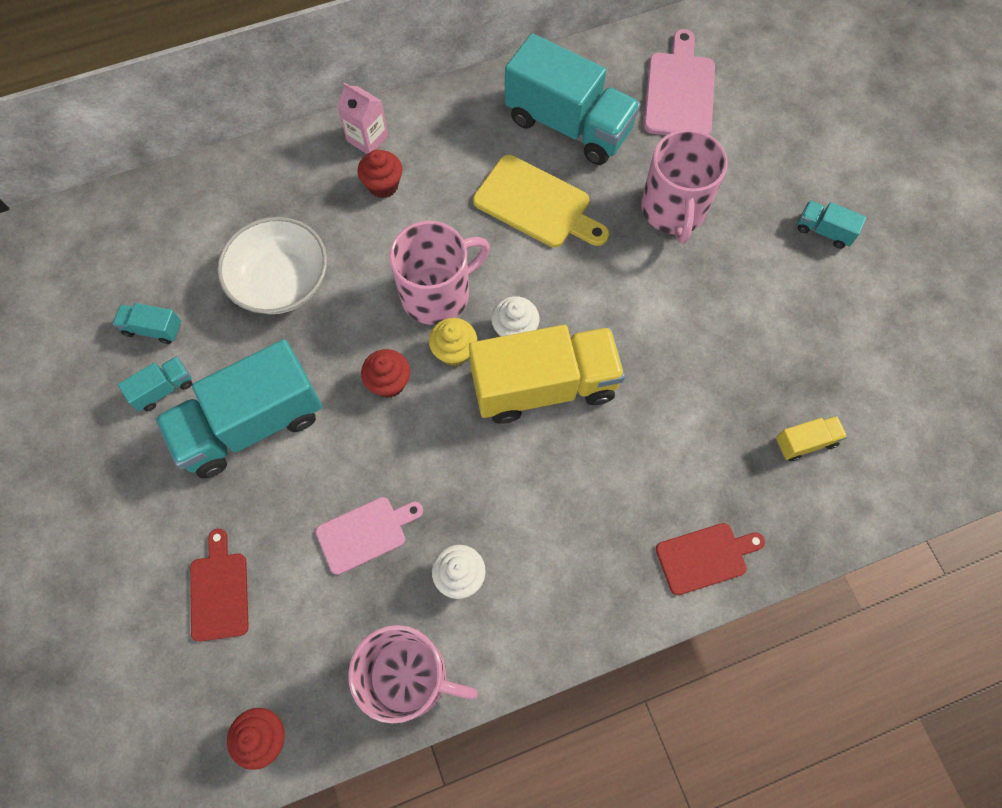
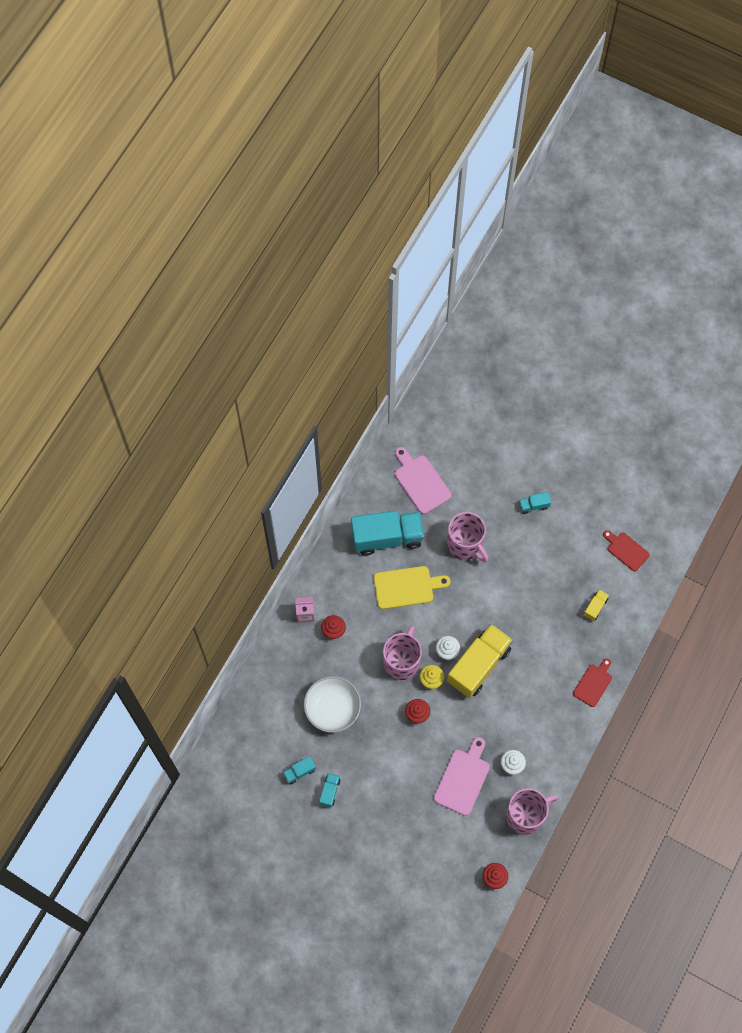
camera: 40 degrees left, 0 degrees up
(219, 591) = (429, 845): red cutting board -> red cutting board (626, 550)
(252, 424) = (379, 775): turquoise truck -> none
(365, 533) = (463, 779): pink cutting board -> pink cutting board, size x1.50

